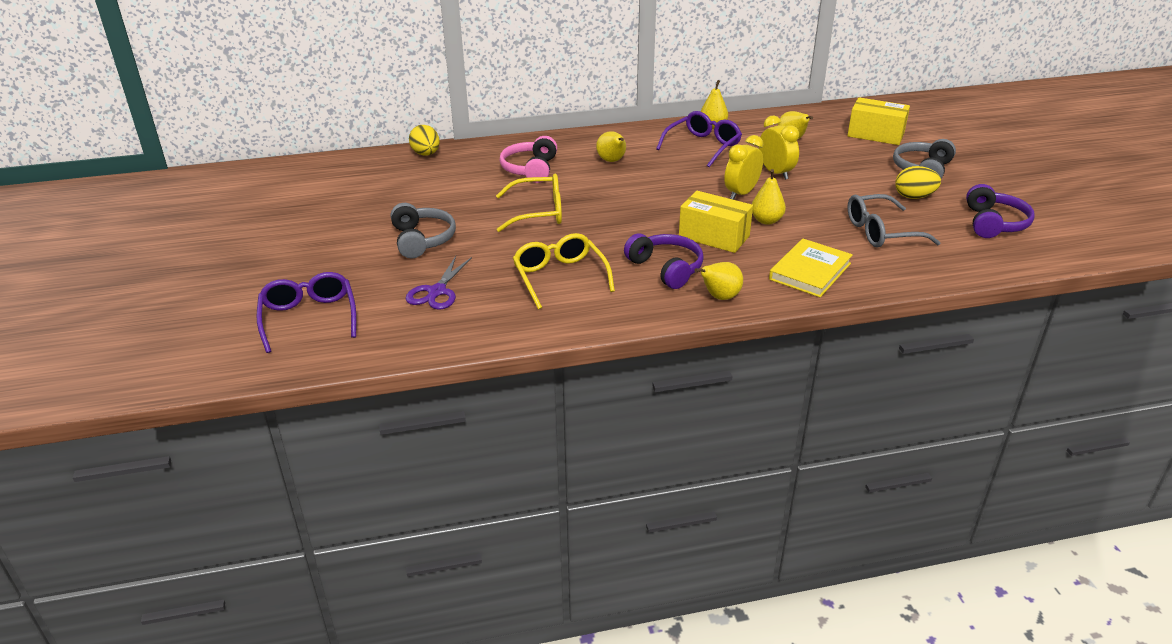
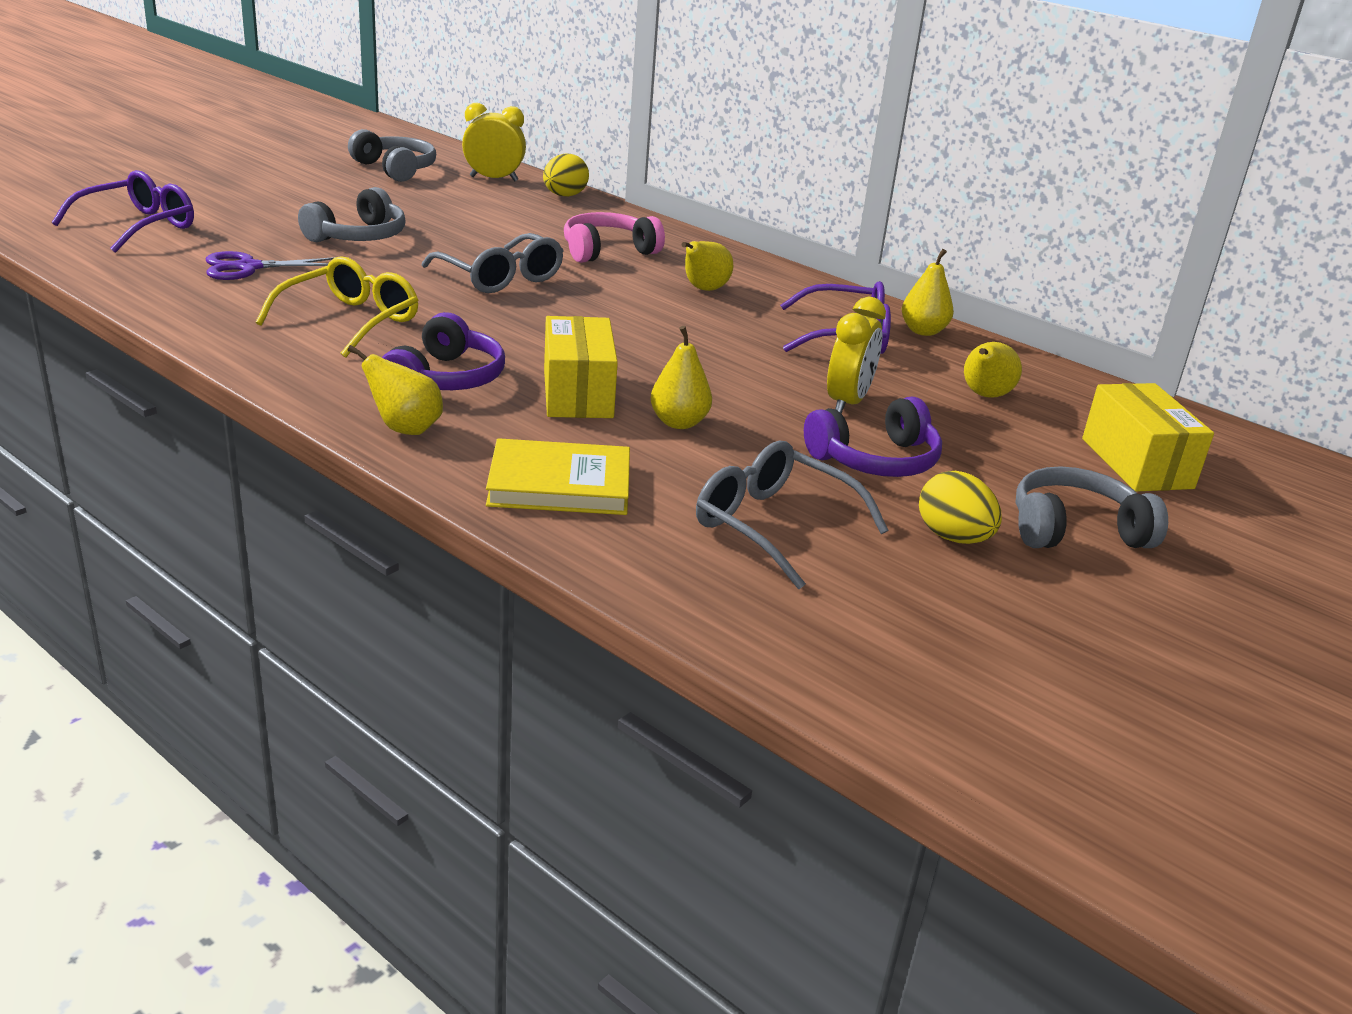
camera: 50 degrees right, 5 degrees down
(307, 194) = (395, 169): none -> grey headphones
(537, 212) = (500, 277): yellow glasses -> grey glasses
(741, 193) = (738, 389): yellow clock -> yellow clock (494, 179)
(994, 223) = (974, 641): purple headphones -> purple headphones (875, 460)

